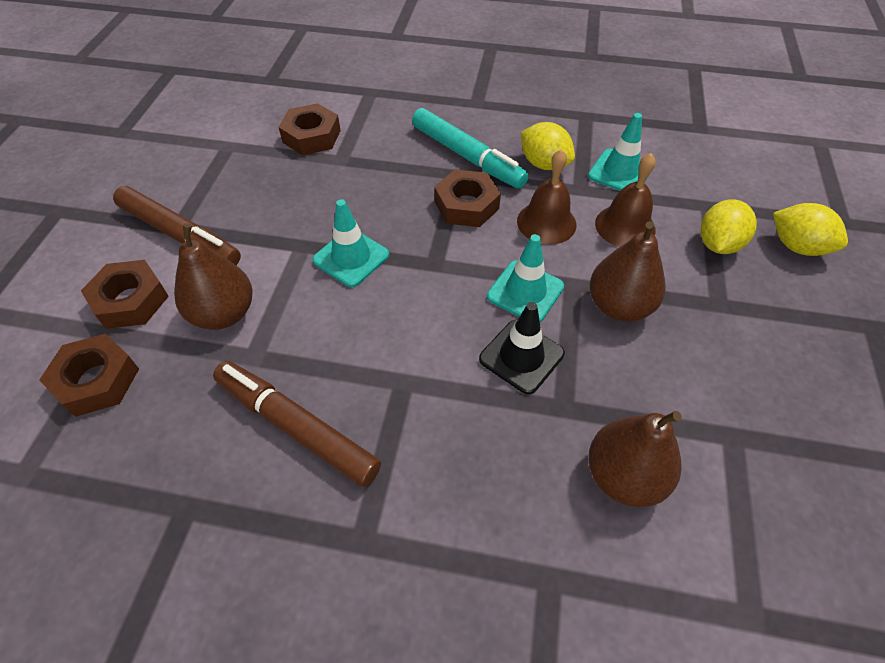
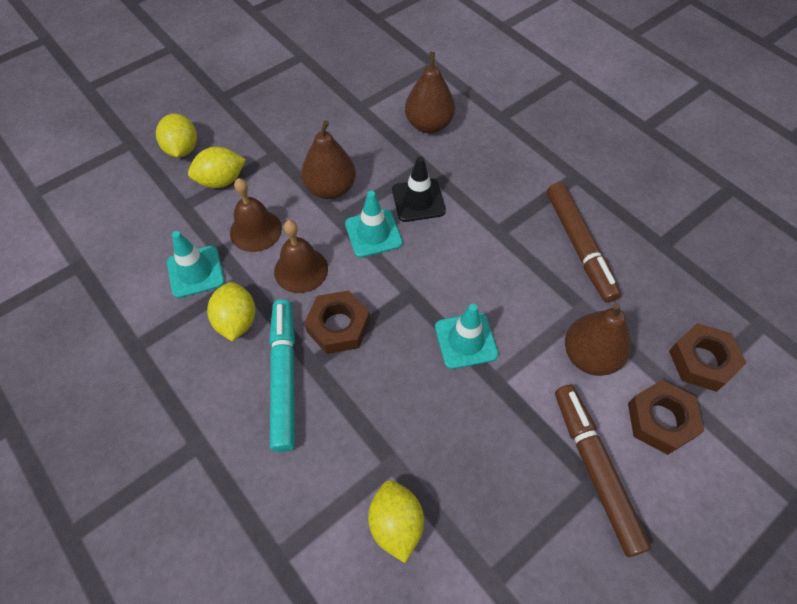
camera: 140 degrees left, 5 degrees up
(311, 136) = (396, 524): brown nut -> yellow lemon

